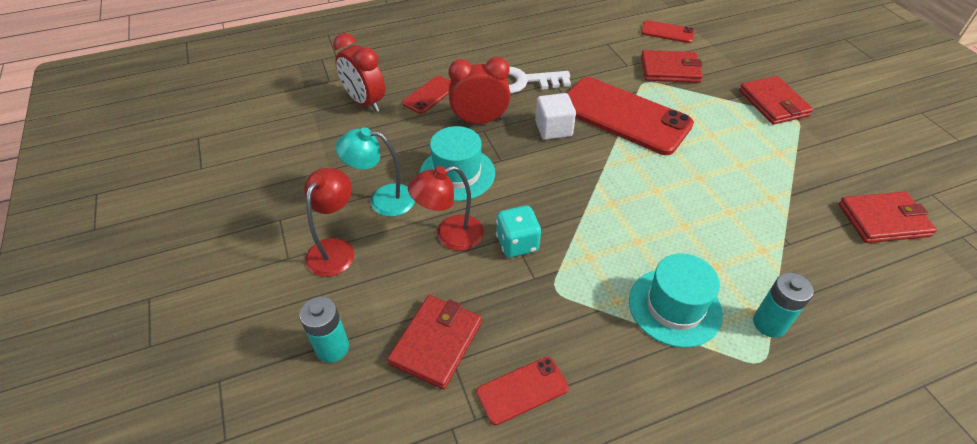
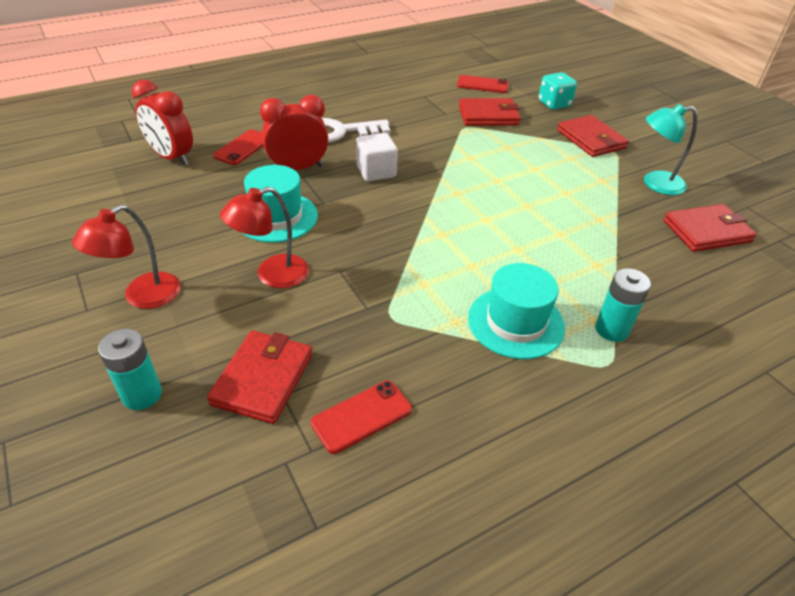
camera: 10 degrees left, 5 degrees down
(335, 249) = (142, 297): red lamp -> red lamp turned 150 degrees counterclockwise
(382, 199) = (195, 246): turquoise lamp -> turquoise lamp (655, 183)
(517, 243) = (346, 277): turquoise dice -> turquoise dice (554, 104)
(624, 115) = (447, 156): red phone -> none

